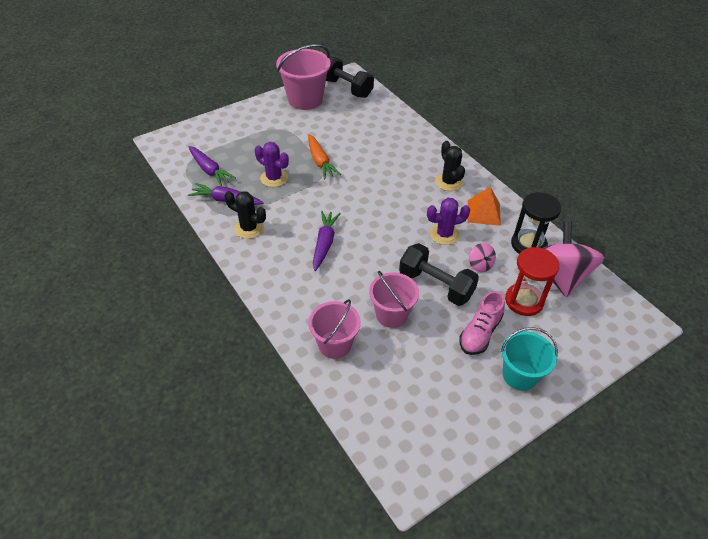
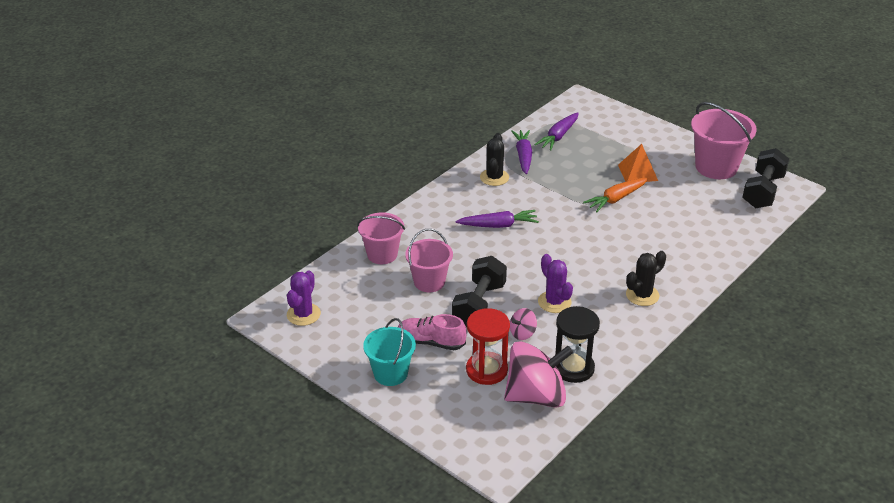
camera: 75 degrees right, 10 degrees down
(274, 178) = (571, 176): purple cactus -> purple cactus (303, 314)
(484, 212) = (607, 328): orange pyramid -> orange pyramid (638, 172)

